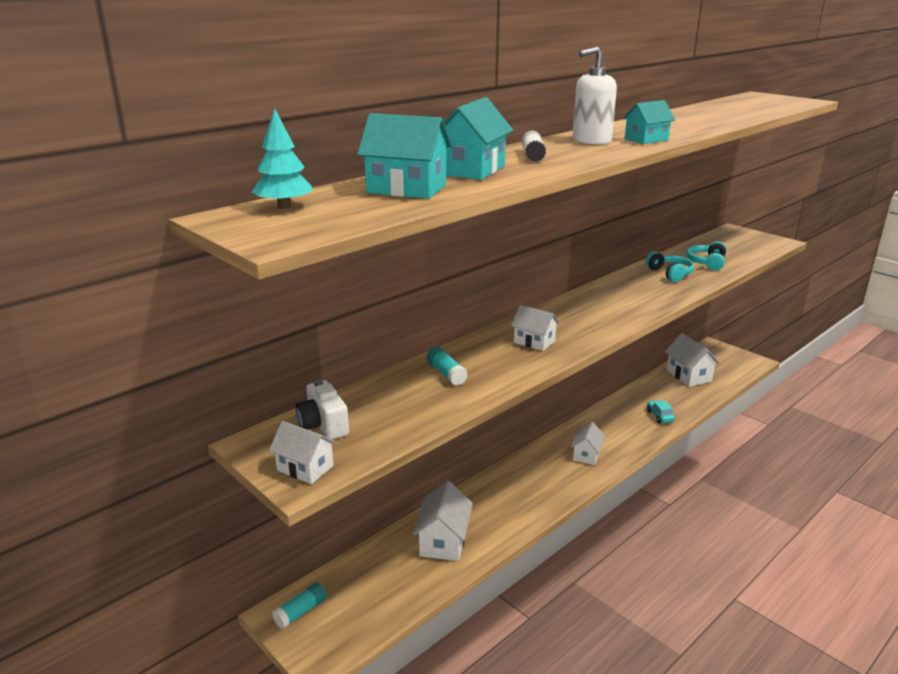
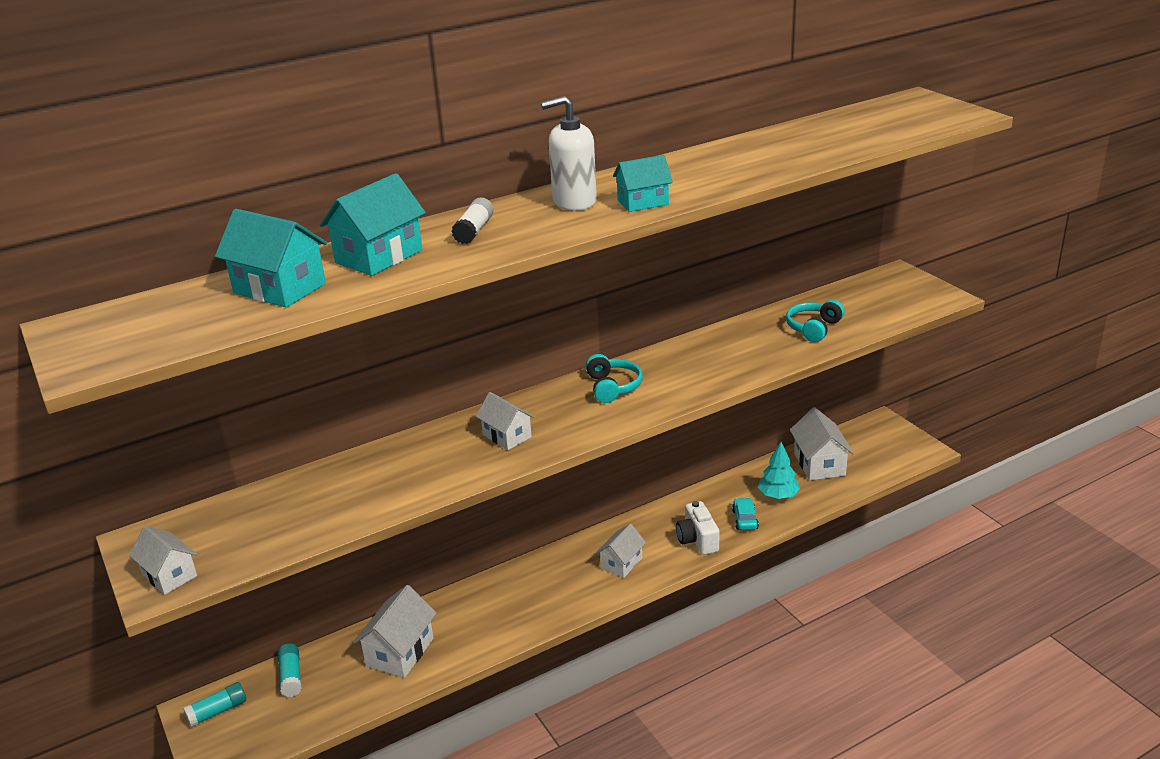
camera: 15 degrees right, 5 degrees up
(284, 207) = (136, 312): turquoise tree -> turquoise tree (778, 495)
(323, 425) = (215, 525): white camera -> white camera (697, 539)
(446, 373) = (380, 471): turquoise glue stick -> turquoise glue stick (291, 676)
(670, 273) = (750, 343): turquoise headphones -> turquoise headphones (613, 387)

